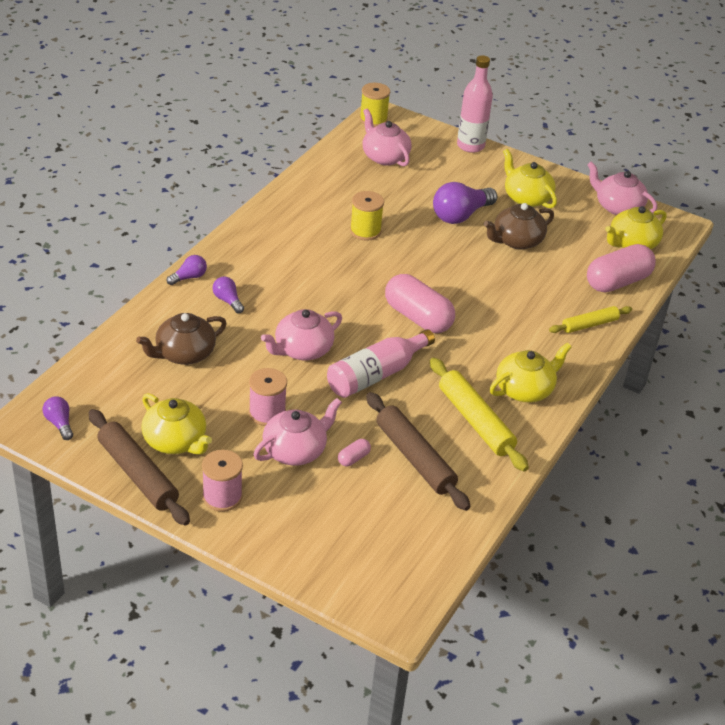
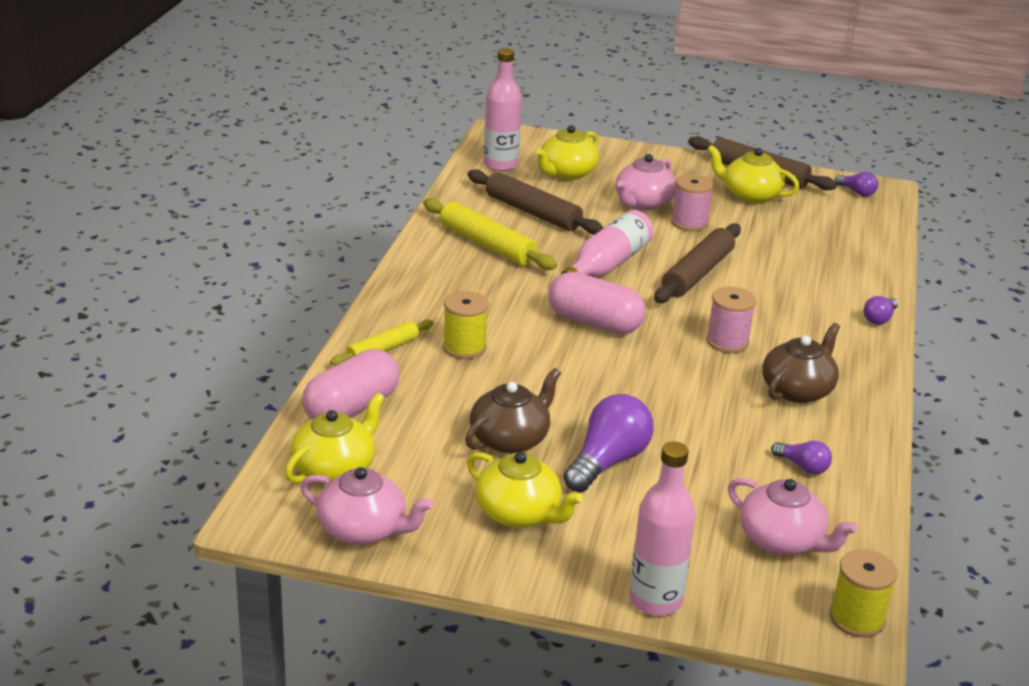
camera: 165 degrees right, 10 degrees down
(184, 354) = (809, 253): brown teapot -> brown teapot (798, 390)
(222, 497) = (679, 170): pink spool -> pink spool (727, 342)
(228, 301) = (814, 303): purple light bulb -> purple light bulb (802, 466)
(302, 350) = (697, 273): pink teapot -> brown rolling pin
(353, 458) = (588, 205): pink capsule -> none
(365, 231) = (724, 411): yellow spool -> yellow spool (464, 347)
(419, 546) = (500, 165): none -> pink bottle
(525, 389) = (444, 276): yellow teapot -> yellow teapot (566, 173)

